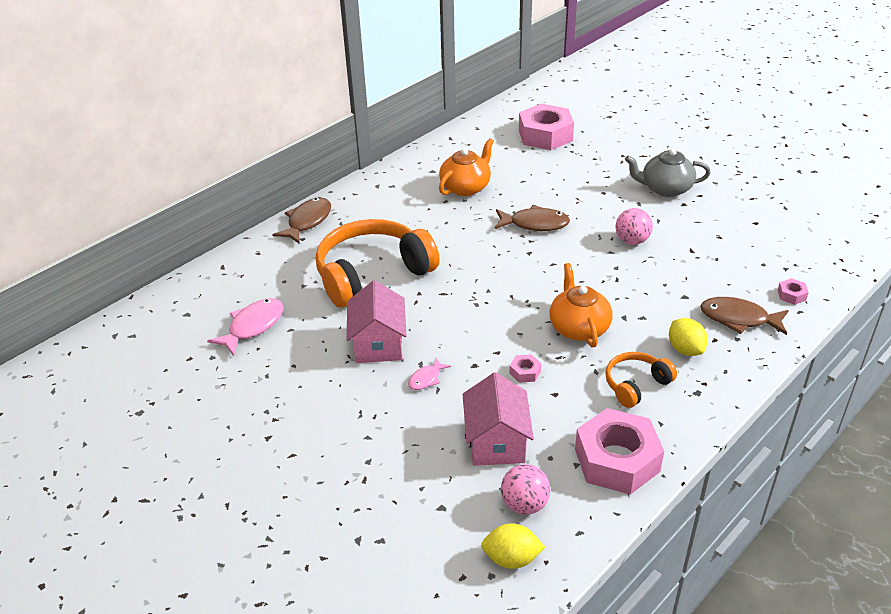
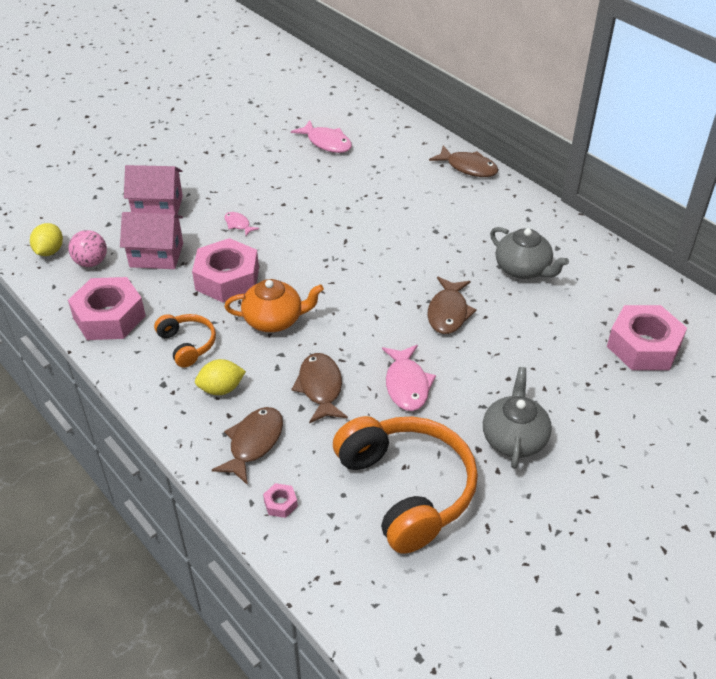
camera: 95 degrees right, 5 degrees up
(372, 274) = (381, 202): orange headphones -> orange headphones (406, 489)
(378, 344) = (288, 202): pink house -> pink house (158, 207)
(466, 187) = (523, 269): orange teapot -> grey teapot
(525, 372) = (227, 279): pink nut -> pink nut, size x2.49
(632, 241) = (407, 384): pink ball -> pink fish
(656, 288) = (320, 388): none -> brown fish

